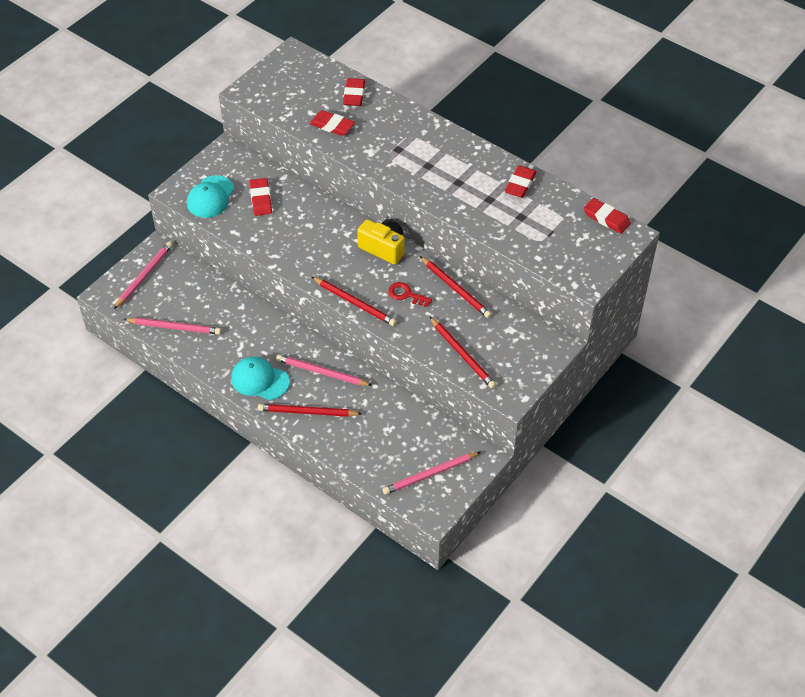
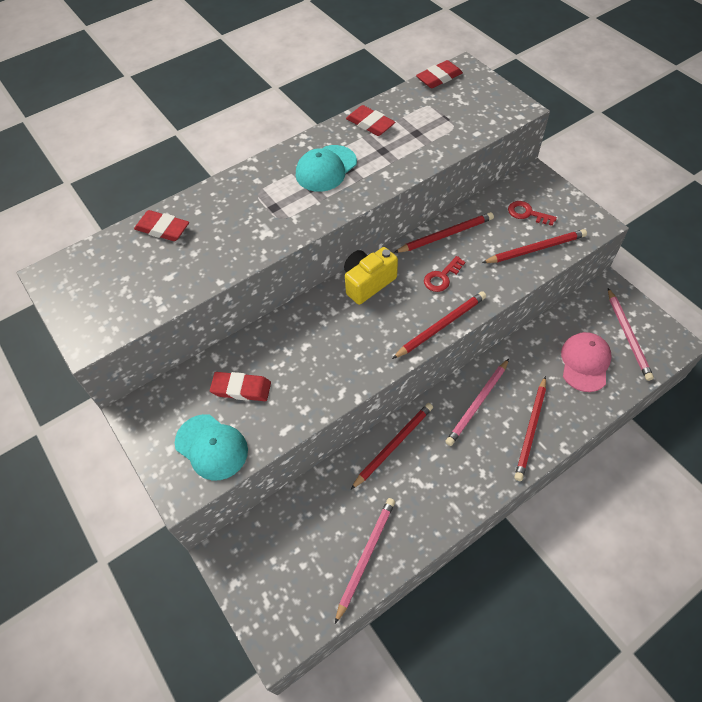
camera: 70 degrees left, 5 degrees up
(144, 276) = (264, 580): pink pencil -> none
(260, 380) = (474, 470): turquoise cap -> turquoise cap (326, 169)
(267, 325) = (393, 445): none -> red pencil
(332, 126) = (204, 260): red eraser -> none
(388, 444) = (585, 362): none -> pink cap
(505, 343) = (527, 213): none -> red key

